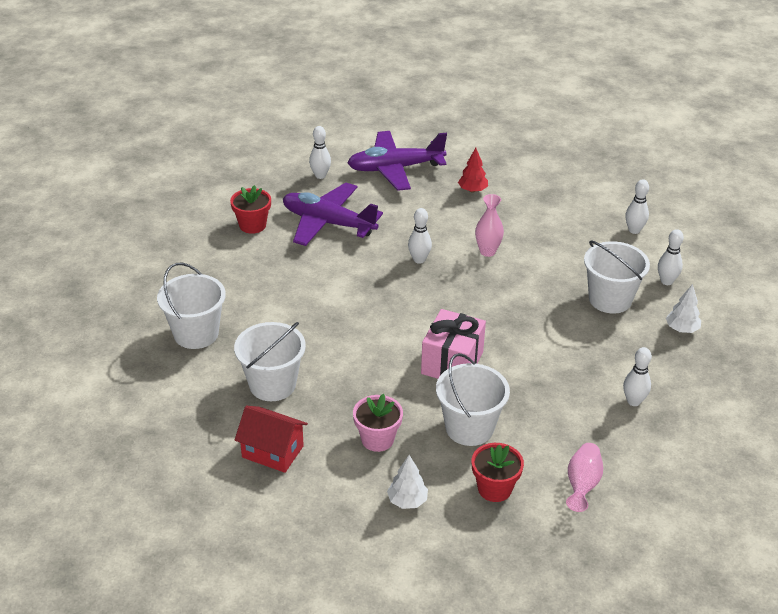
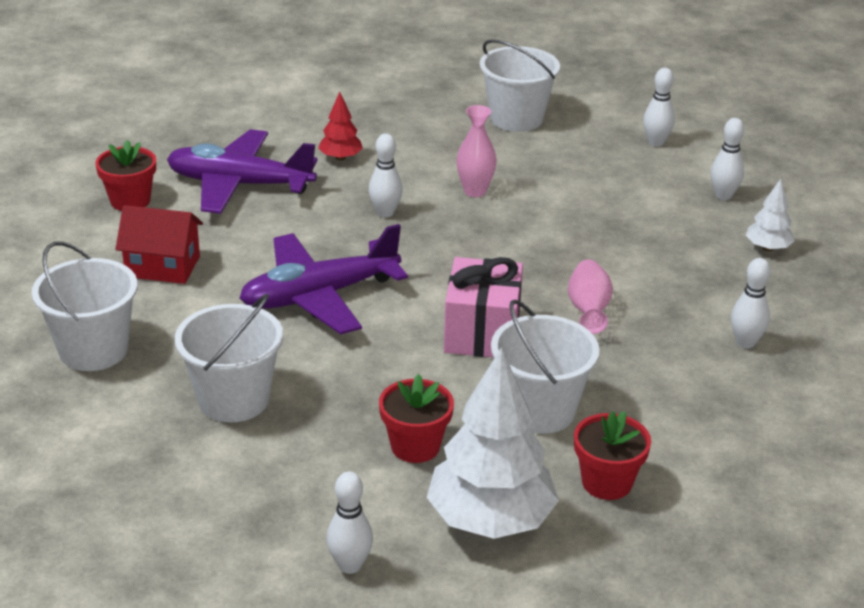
camera: 15 degrees left, 5 degrees down
(272, 451) = (266, 488): red house -> red house (163, 266)
(320, 175) = (207, 129): white bowling pin -> white bowling pin (350, 565)
(377, 439) = (415, 446): pink flower pot -> red flower pot
(395, 168) = (309, 109): purple plane -> purple plane (319, 296)
(407, 501) = (490, 520): white tree -> white tree, size x2.09
(472, 190) = (425, 122): red tree -> red tree (340, 158)
(582, 485) = (723, 457): pink vase -> pink vase (588, 310)
(610, 299) = (660, 226): white bucket -> white bucket (516, 118)

